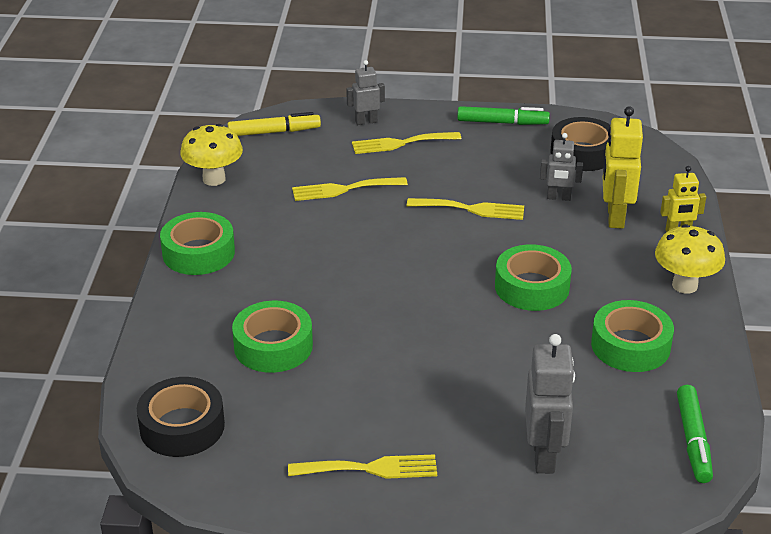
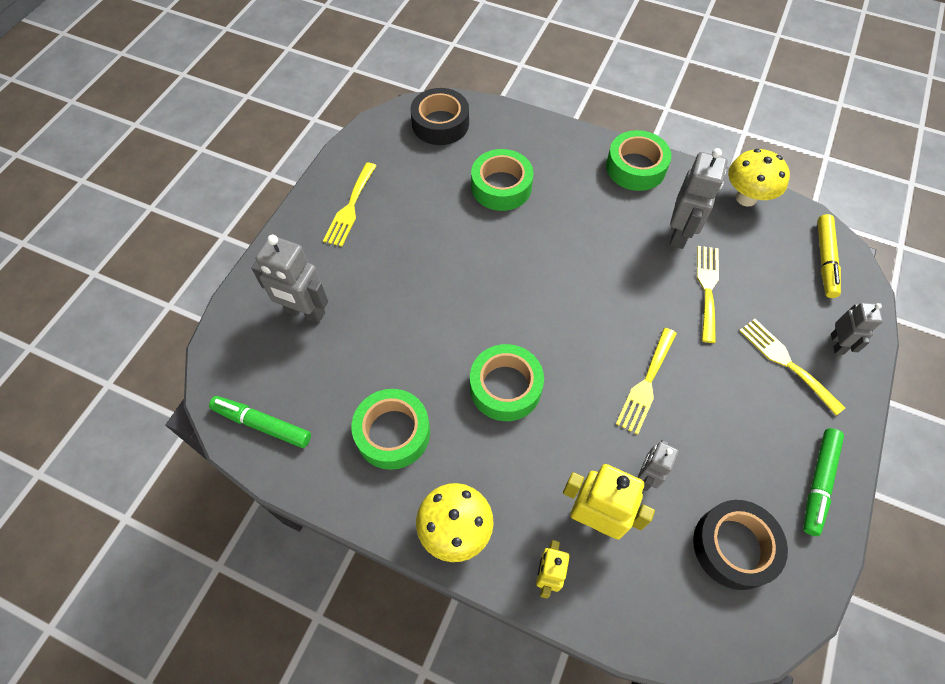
camera: 110 degrees right, 25 degrees up
(283, 212) = (680, 234): none -> grey robot
(401, 143) = (786, 362): yellow fork -> yellow fork turned 45 degrees counterclockwise

